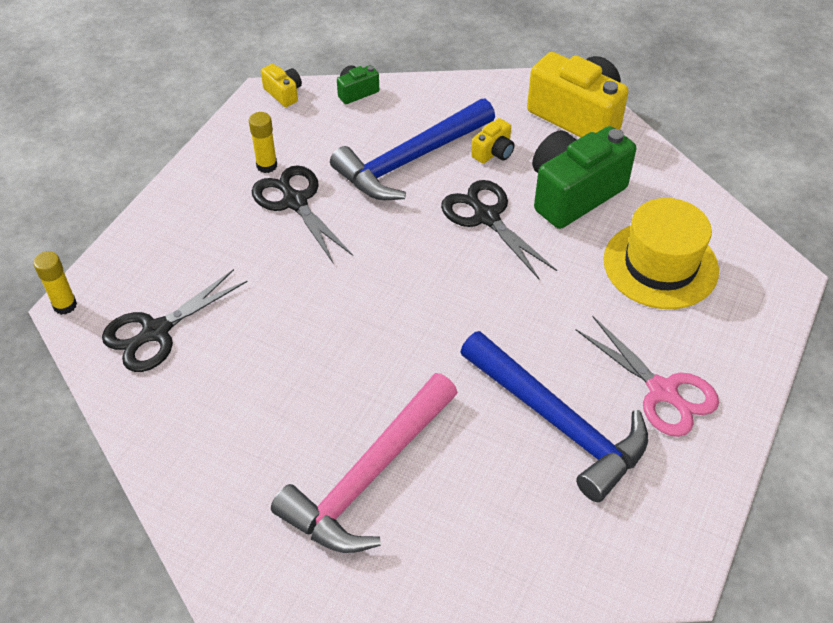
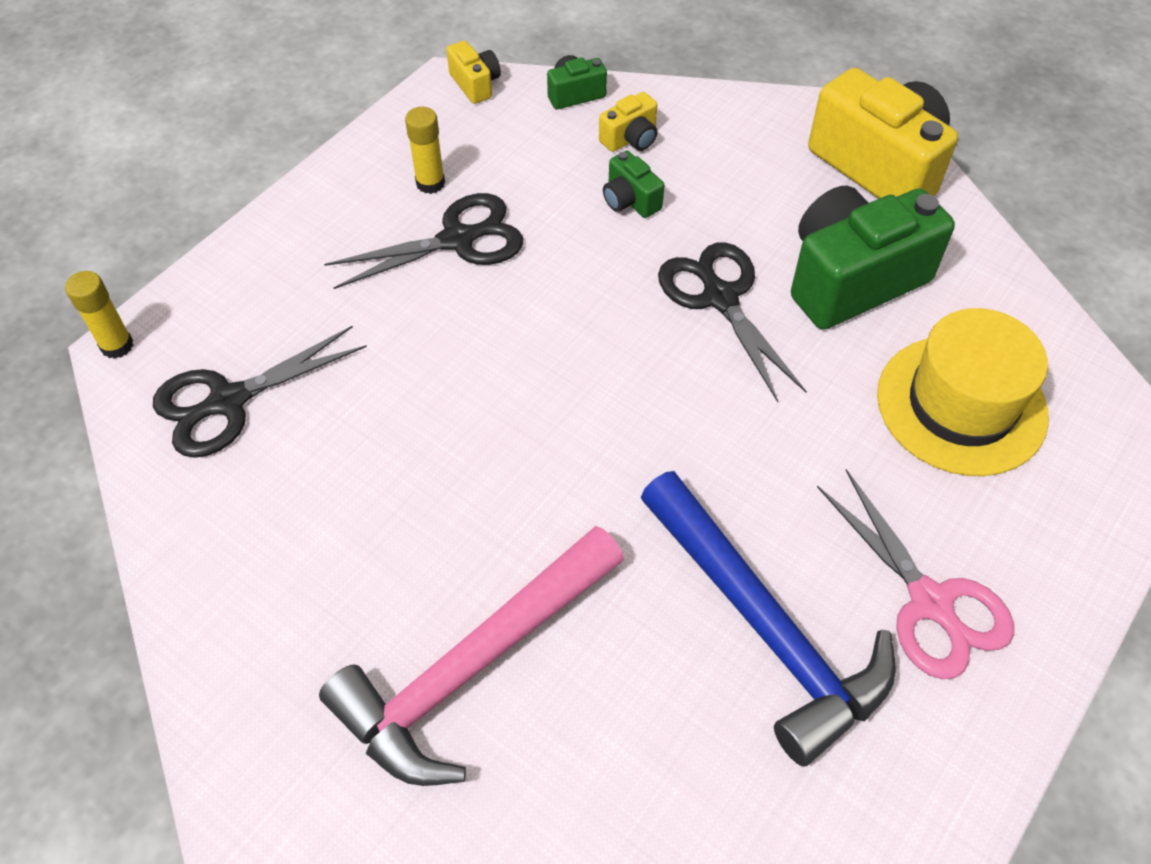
camera: 10 degrees right, 5 degrees up
(295, 202) = (457, 240): black scissors -> black scissors turned 90 degrees clockwise
(411, 160) = (630, 200): blue hammer -> green camera
(493, 152) = (748, 204): yellow camera -> yellow camera (630, 139)

